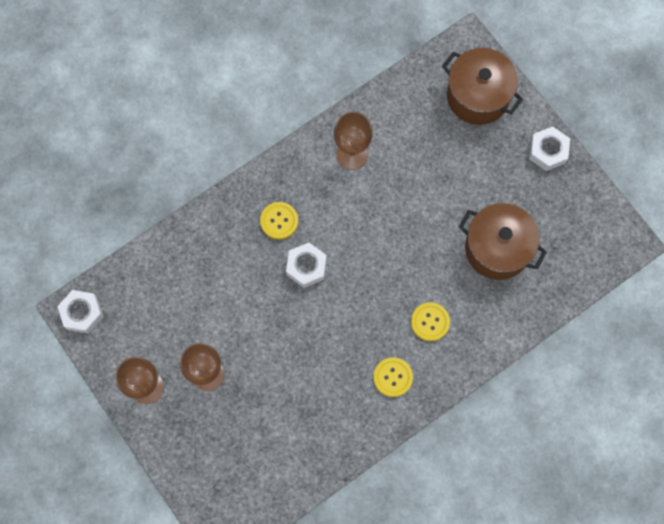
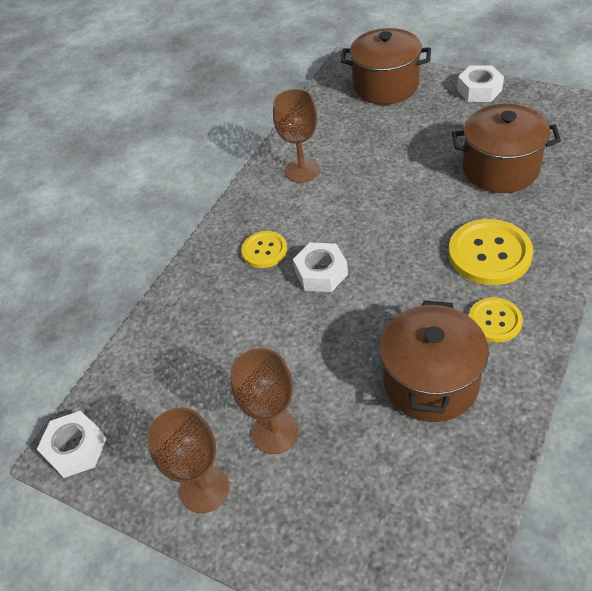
camera: 20 degrees left, 25 degrees down
(321, 396) = (430, 382): none -> brown pot
(430, 322) = (489, 254): yellow button -> yellow button, size x1.68

